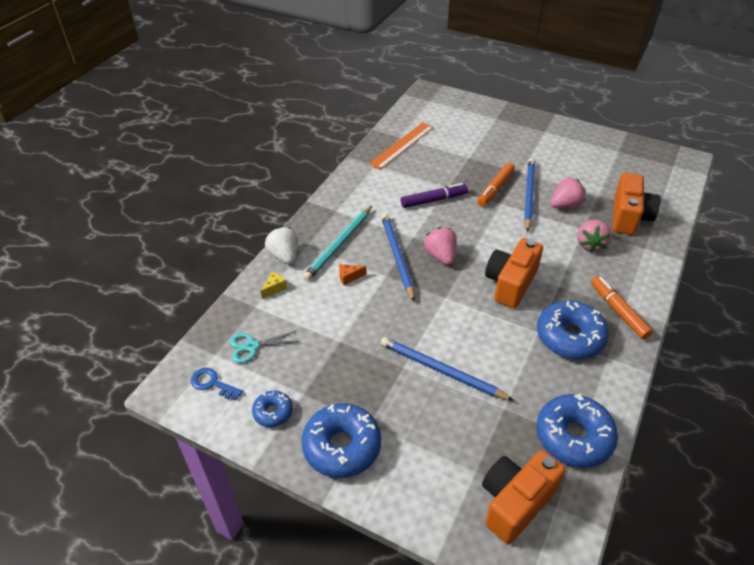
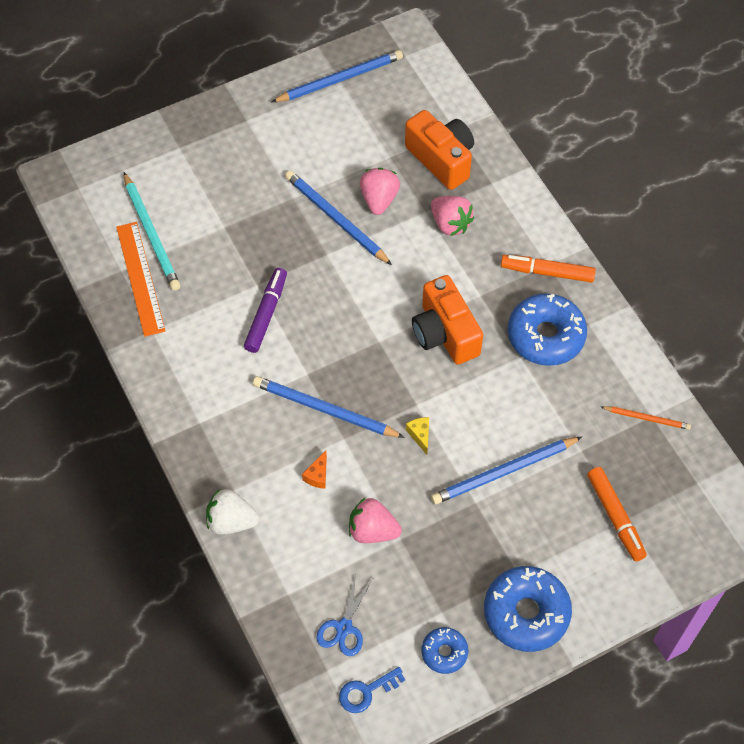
camera: 55 degrees left, 15 degrees up
(252, 346) = (344, 627): turquoise scissors -> blue scissors
(274, 288) = (275, 559): yellow cheese -> yellow cheese (420, 435)
(339, 244) = (259, 454): turquoise pencil -> turquoise pencil (151, 233)
(441, 256) = (357, 368): pink strawberry -> pink strawberry (372, 530)
(495, 189) = (299, 242): orange marker -> orange marker (615, 516)
(515, 502) = (673, 510): orange camera -> none
(574, 437) = (646, 418): blue donut -> orange pencil
(619, 149) = (339, 79): none -> blue pencil

